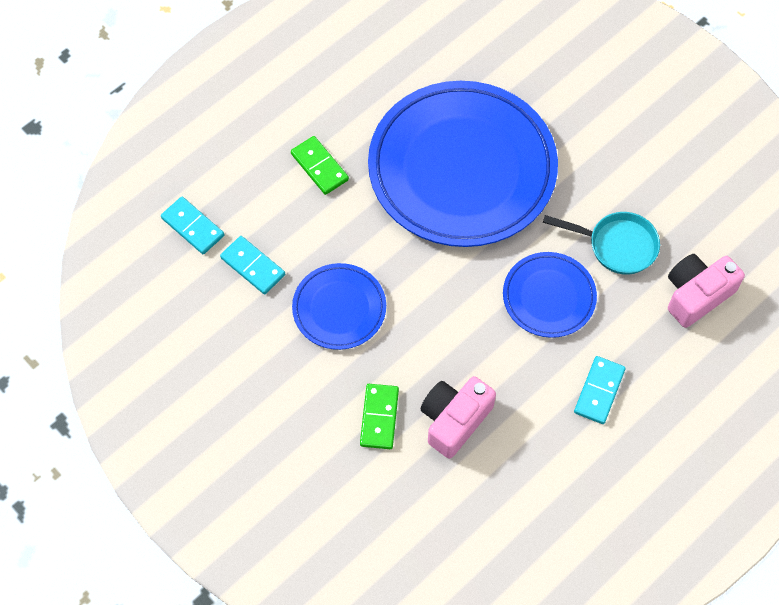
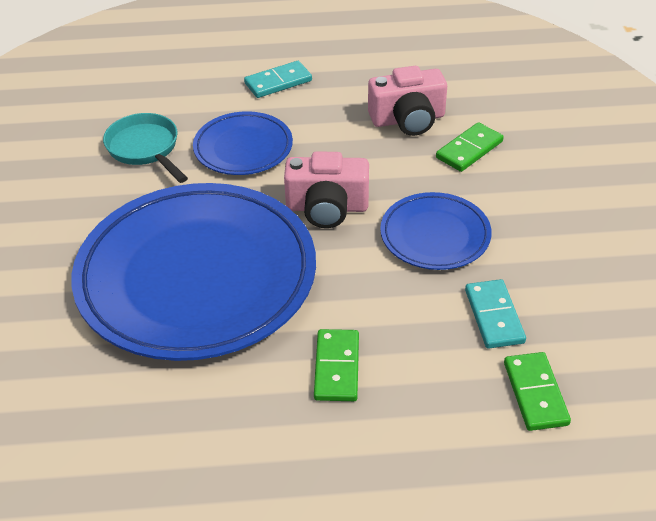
camera: 140 degrees left, 20 degrees down
(193, 227) = (535, 393): turquoise domino -> green domino
(696, 295) = (134, 92): pink camera -> pink camera (327, 207)

